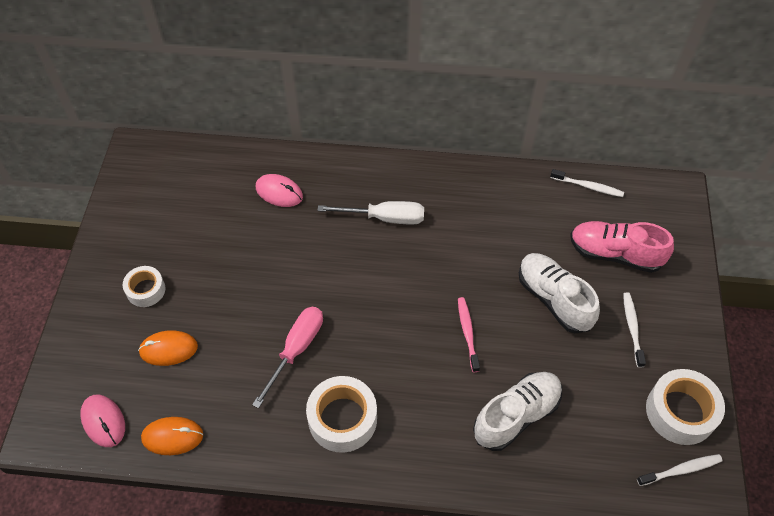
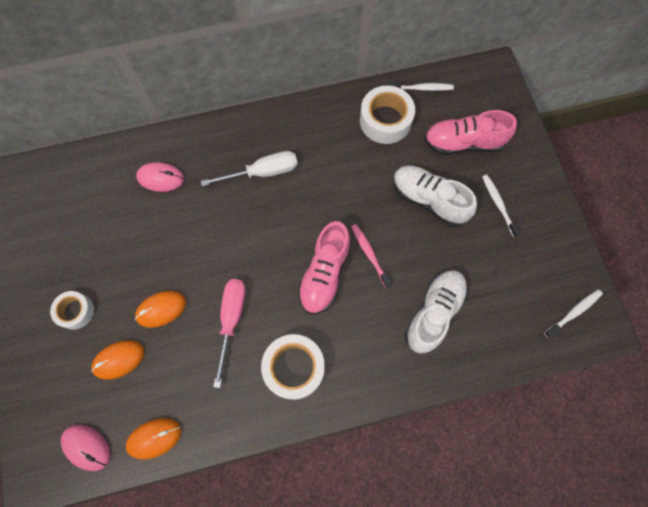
camera: 20 degrees left, 15 degrees up
(229, 316) = (161, 309): none -> orange mouse
(411, 337) = (324, 274): none -> pink shoe
(680, 412) = (558, 263): white tape -> white tape (385, 120)

